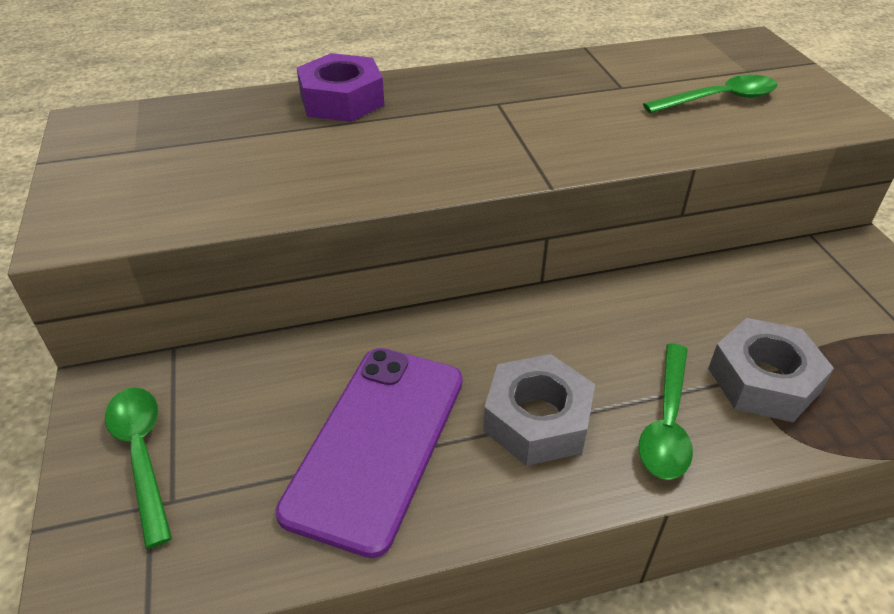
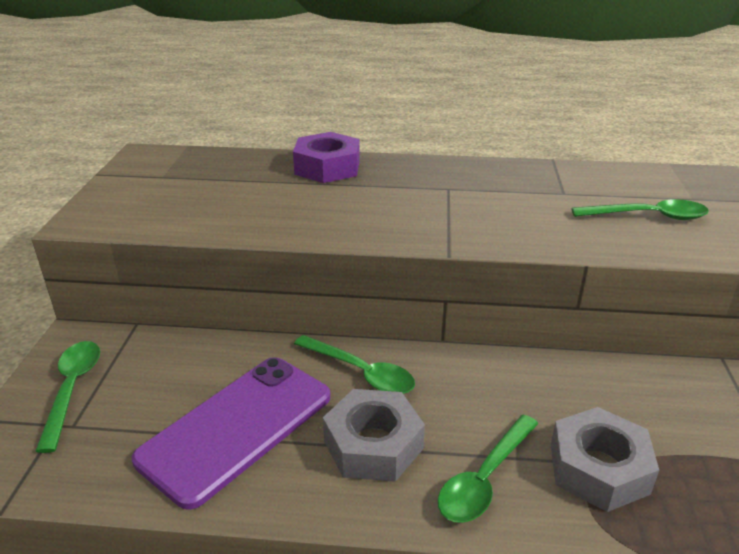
camera: 20 degrees right, 10 degrees down
(478, 340) = (361, 373): none -> green spoon

